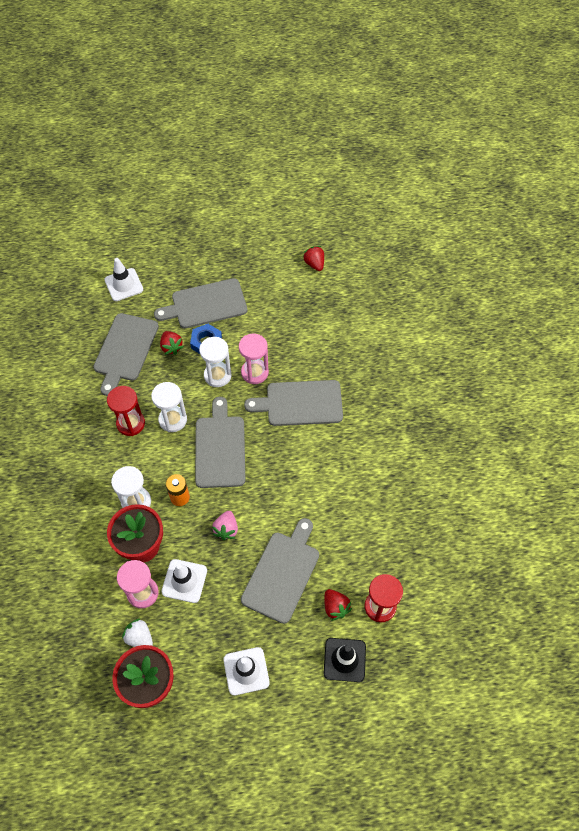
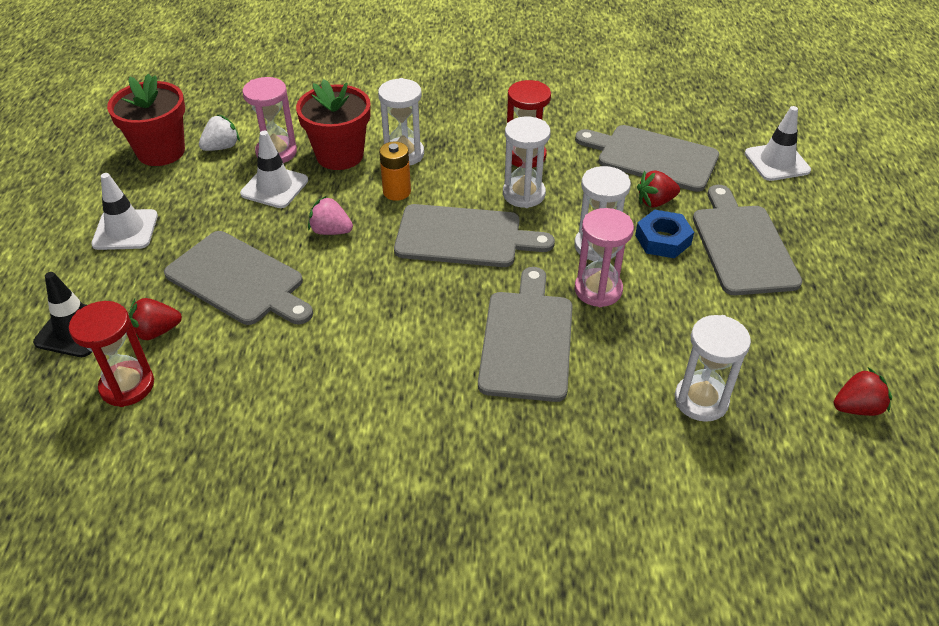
camera: 100 degrees right, 15 degrees down
(324, 324) = (701, 400): none -> white hourglass

